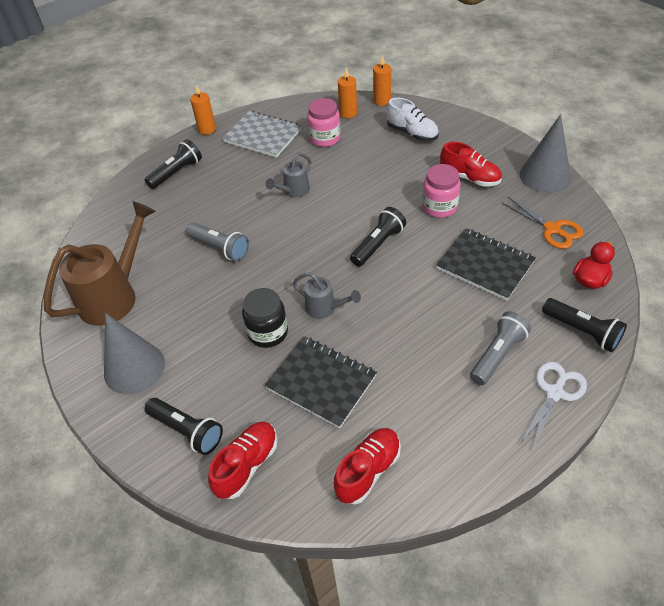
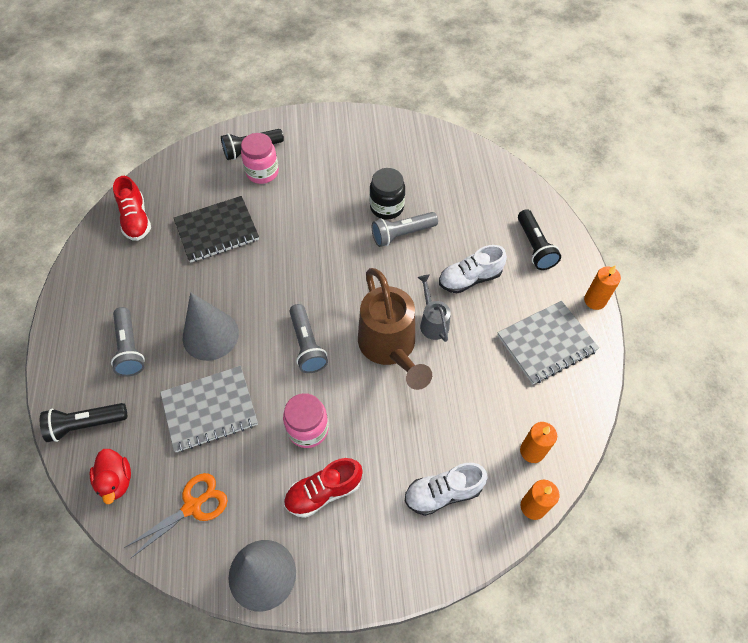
camera: 120 degrees right, 10 degrees up
(114, 296) = (404, 154): brown watering can -> brown watering can (390, 347)
(134, 368) = (325, 143): grey cone -> grey cone (210, 335)
(236, 191) = (469, 279): none -> white shoe
(247, 465) = (200, 167): red shoe -> none
(268, 333) = (286, 223): black jar -> black jar (386, 207)
(324, 308) = (276, 268): grey watering can -> none
(325, 138) = (499, 398): pink jar -> pink jar (262, 172)
(378, 244) = (307, 345): black flashlight -> grey flashlight
(485, 265) = (210, 410): black notebook -> grey notebook
(552, 229) = (192, 506): orange scissors -> orange scissors turned 150 degrees clockwise
(554, 393) = (69, 359): white scissors -> none

